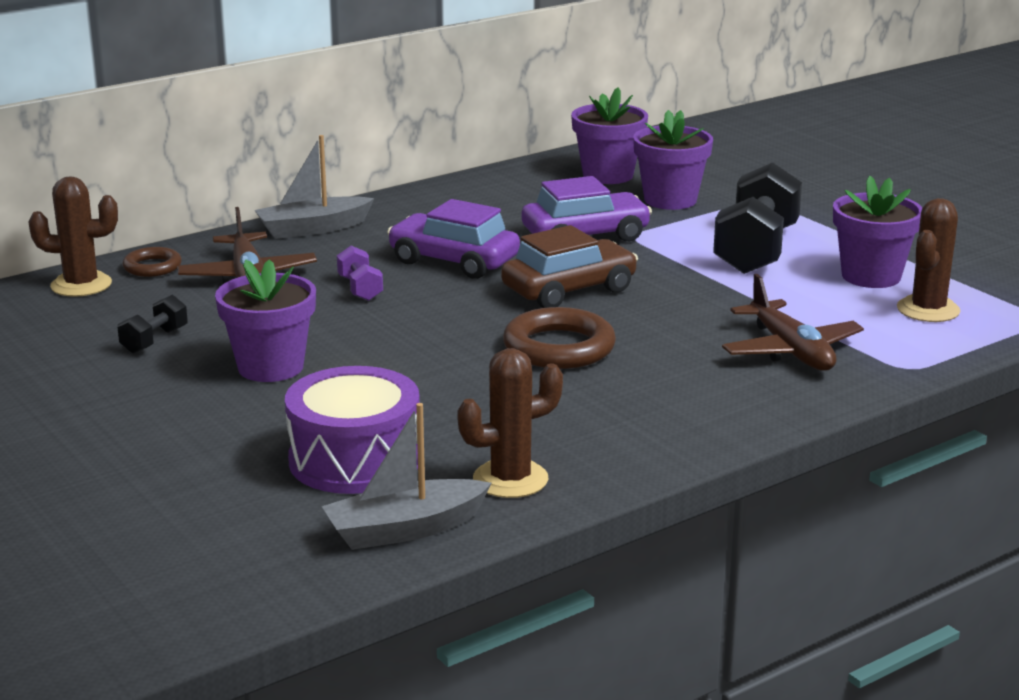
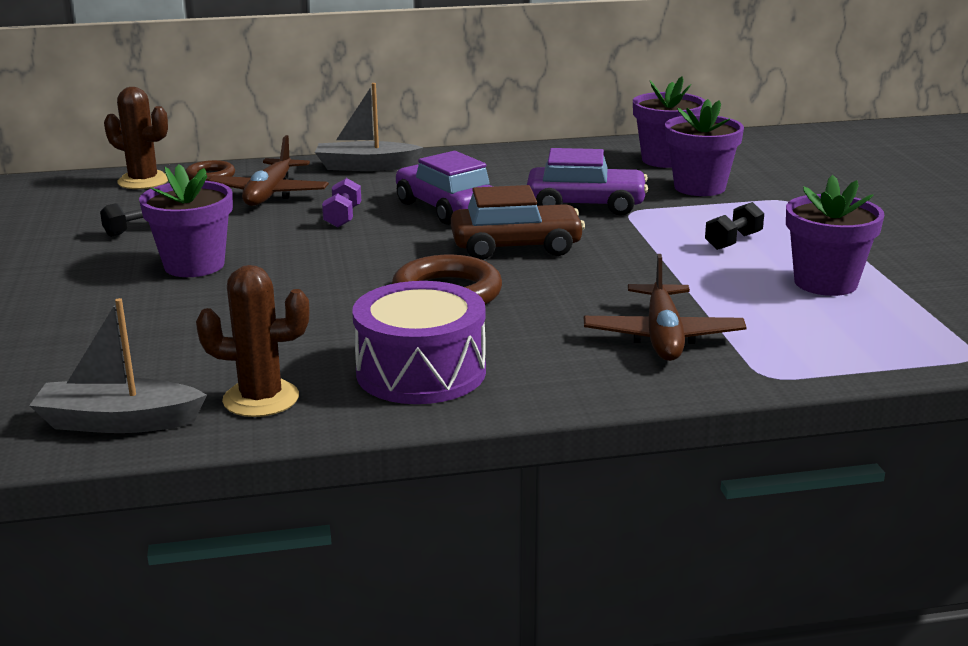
camera: 25 degrees right, 0 degrees up
(355, 460) = (158, 353): purple drum -> purple drum (421, 372)
(756, 250) = (733, 241): black dumbbell -> black dumbbell, size x0.47
(928, 310) = (853, 324): brown cactus -> none

